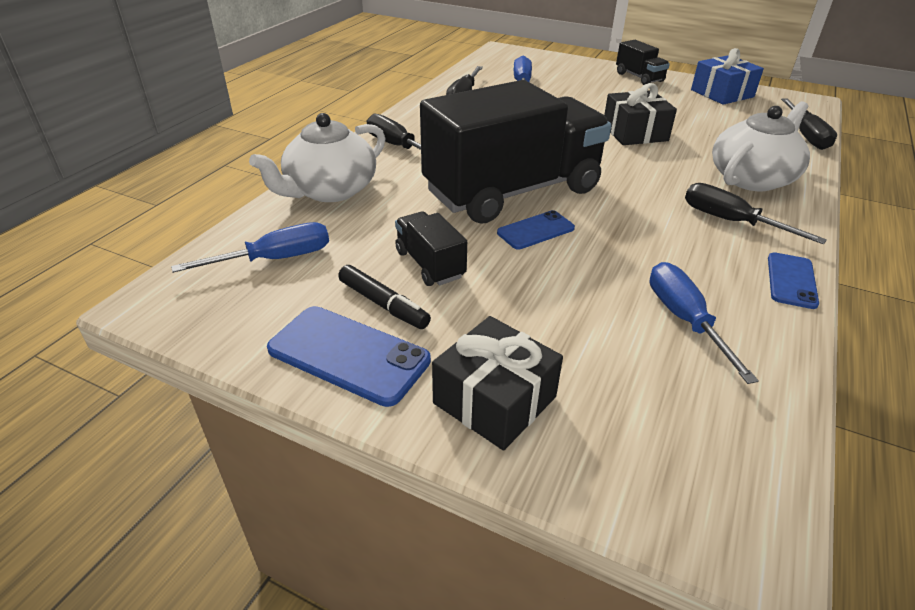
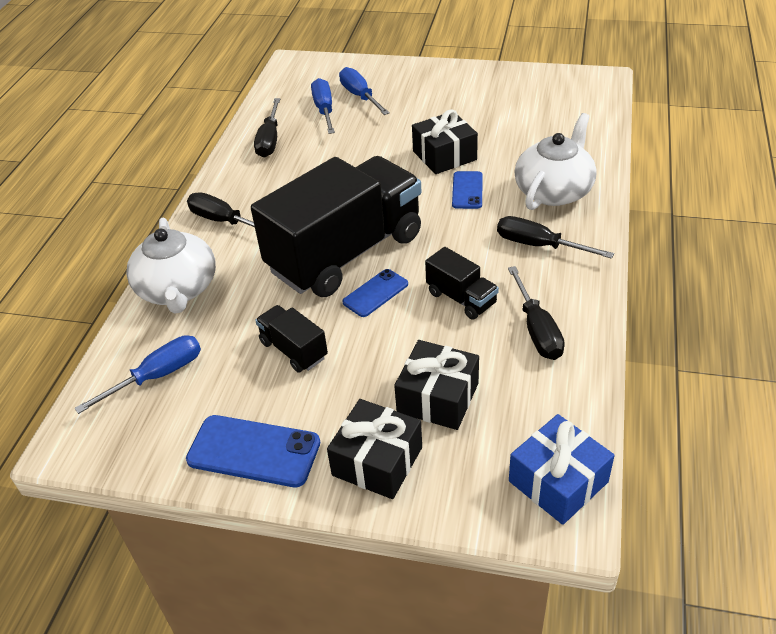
camera: 10 degrees left, 5 degrees up
(329, 190) = (177, 289): white teapot -> white teapot turned 45 degrees counterclockwise
(383, 304) = (266, 399): black marker -> none
(587, 346) = (438, 397): none -> black gift
(639, 77) = (439, 76): black truck -> black truck (461, 298)
(684, 320) = (509, 355): blue screwdriver -> blue screwdriver (360, 96)
(722, 93) = (520, 84): blue gift -> blue gift (558, 481)
(791, 280) = (590, 297): blue phone -> blue phone (467, 190)
(806, 136) = (599, 126): black screwdriver -> black screwdriver (537, 329)

